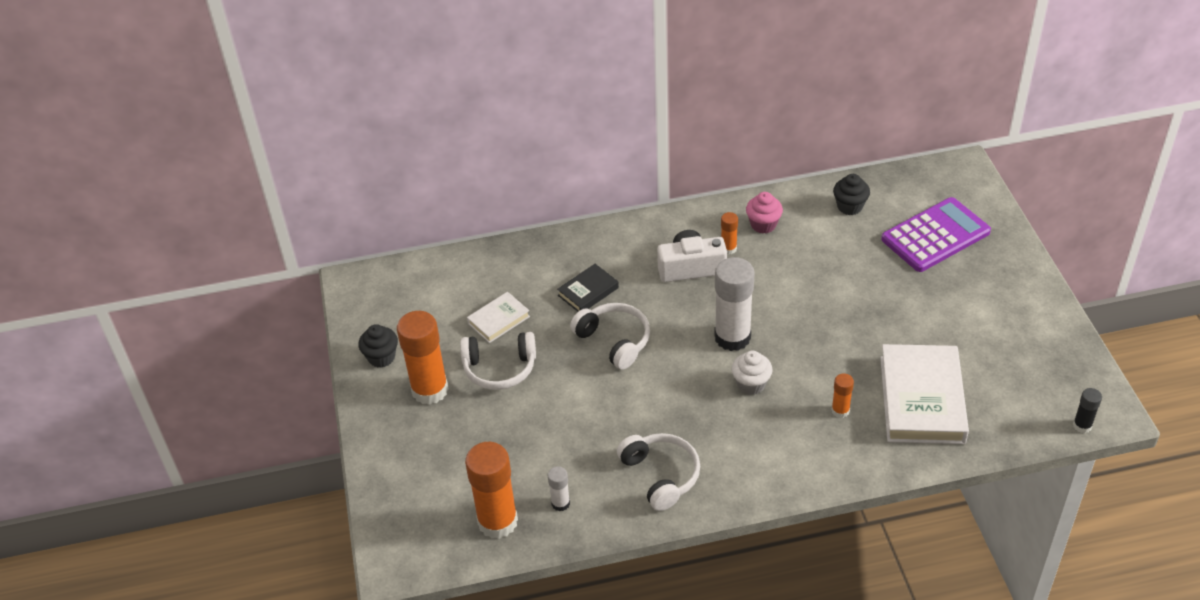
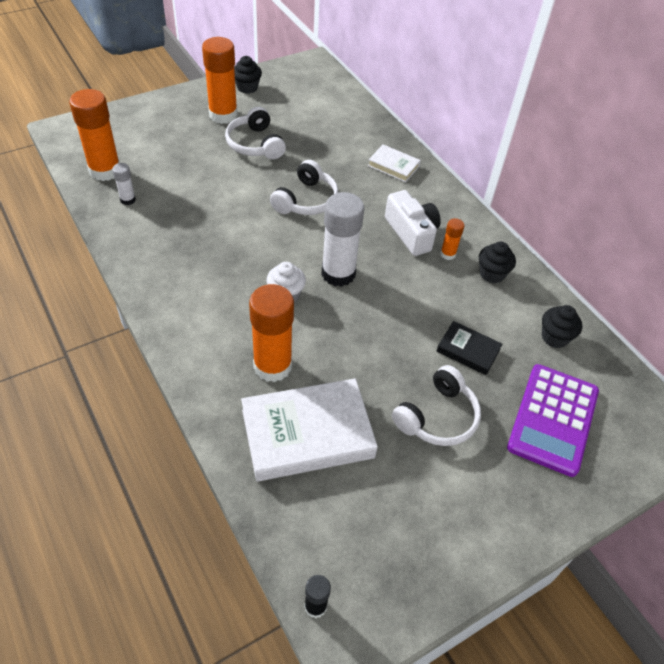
camera: 65 degrees right, 5 degrees up
(498, 320) = (304, 134): white book -> white book (393, 166)
(588, 291) = (355, 176): black book -> black book (468, 350)
(661, 475) = (167, 252): white headphones -> white headphones (437, 417)
(763, 225) = (492, 274): pink cupcake -> black cupcake
(840, 411) = (272, 366): orange glue stick -> orange glue stick, size x2.11
(935, 236) = (553, 419): purple calculator -> purple calculator turned 75 degrees clockwise

